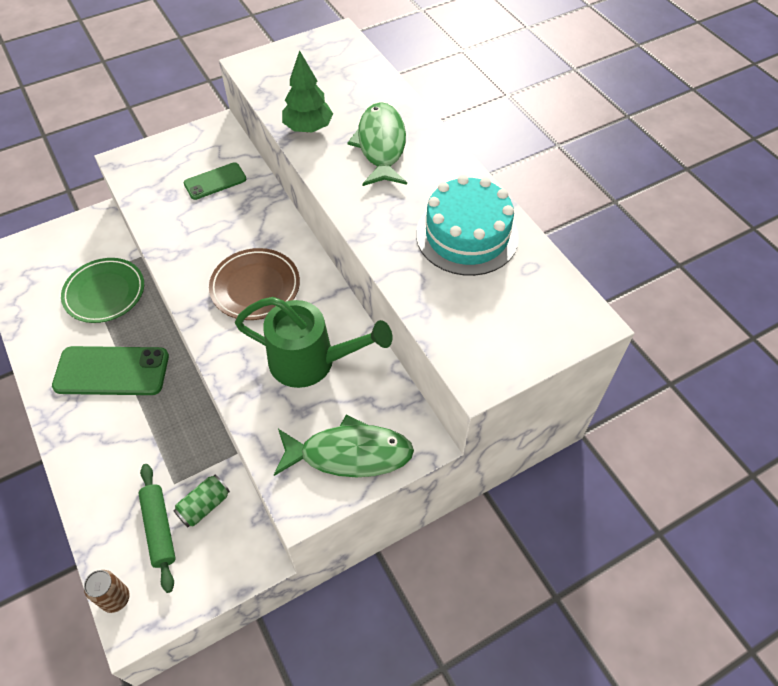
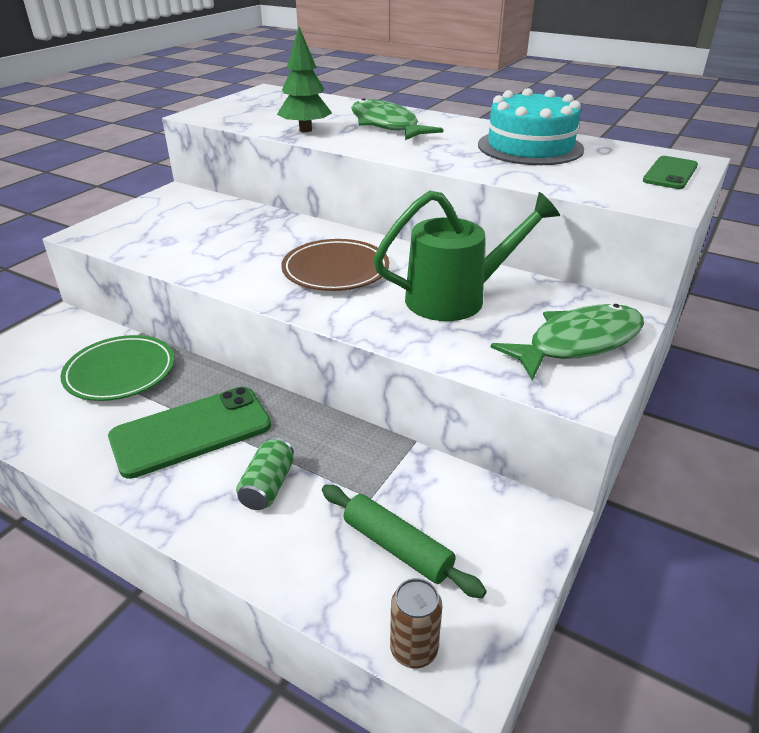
camera: 30 degrees left, 20 degrees down
(204, 506) = (428, 501): green can -> green can (268, 486)
(215, 181) = (210, 221): green phone -> green phone (670, 173)

